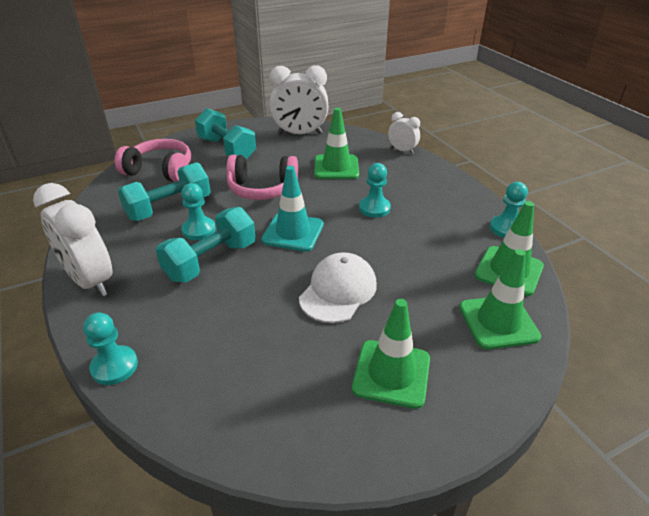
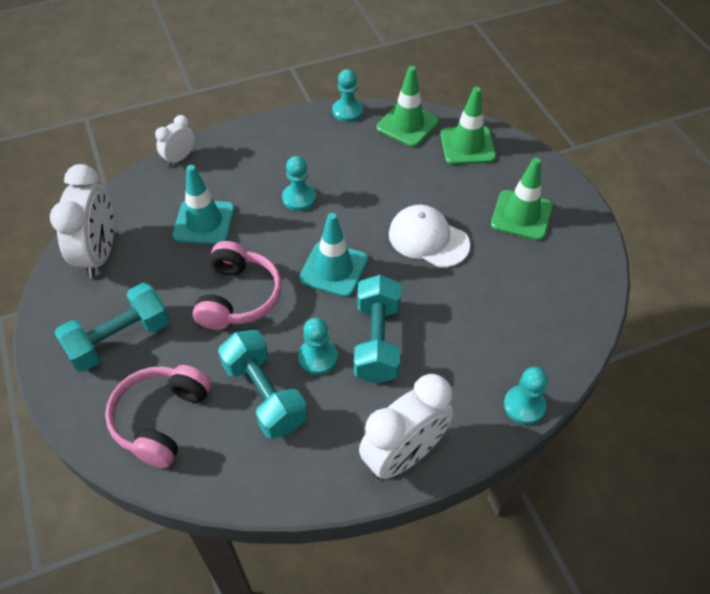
camera: 85 degrees left, 15 degrees up
(211, 261) = (377, 341): turquoise dumbbell -> turquoise dumbbell turned 45 degrees clockwise
(336, 167) = (204, 222): green traffic cone -> turquoise traffic cone

